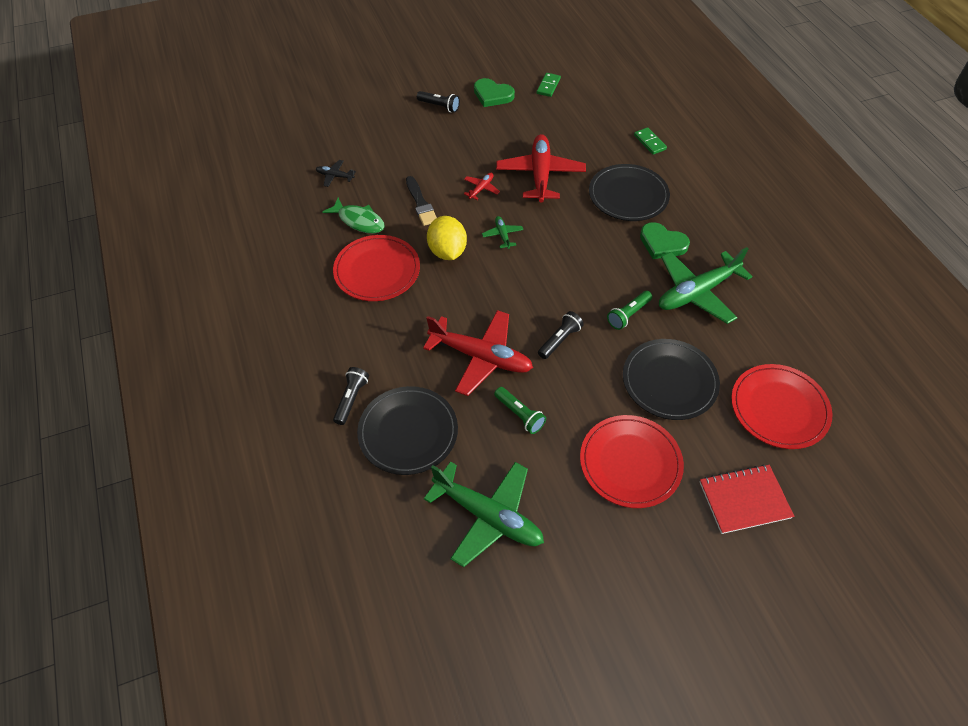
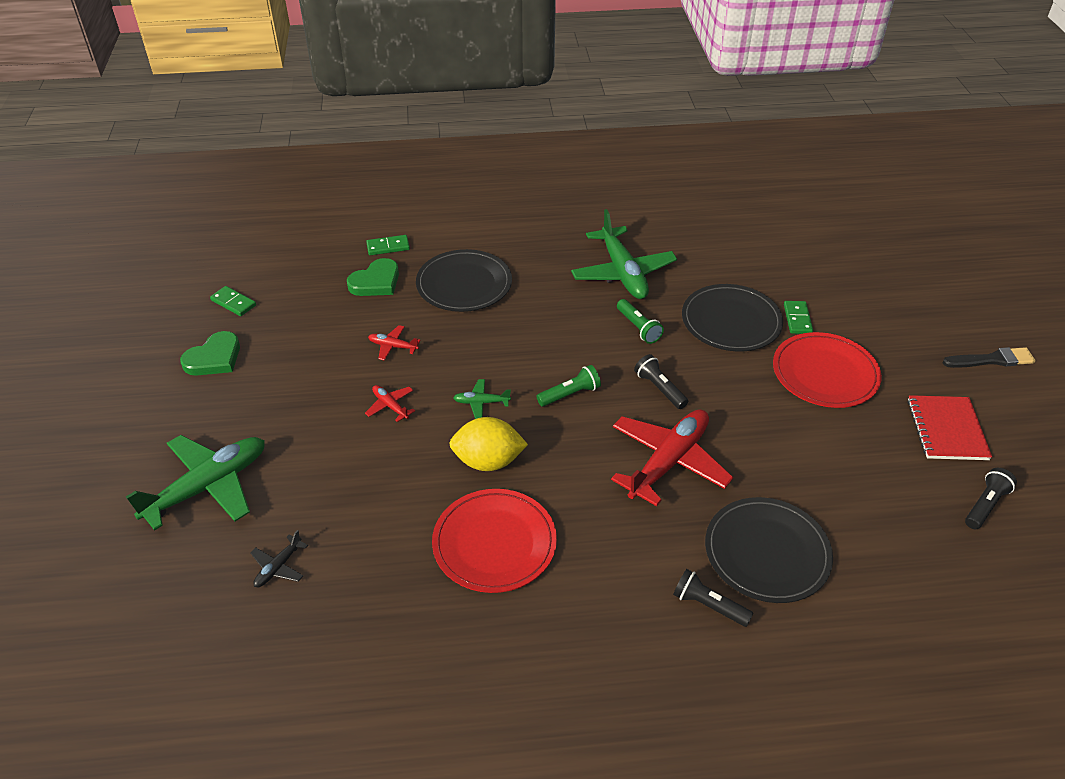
camera: 75 degrees left, 10 degrees down
(359, 221) = (389, 550): green fish -> none
(421, 203) = (388, 473): black brush -> black brush (991, 360)
(439, 106) = (199, 417): black flashlight -> black flashlight (985, 505)
(488, 516) = (884, 498): green plane -> green plane (208, 486)
(519, 414) = (755, 444): green flashlight -> green flashlight (570, 394)
(540, 174) = (393, 346): red plane -> red plane, size x0.44
(662, 243) = (547, 278): green heart -> green heart (376, 282)
(698, 435) = (797, 319): none -> green domino
(744, 500) = (870, 310): red notebook -> red notebook (947, 429)
(779, 408) = (773, 261): red plate -> none

